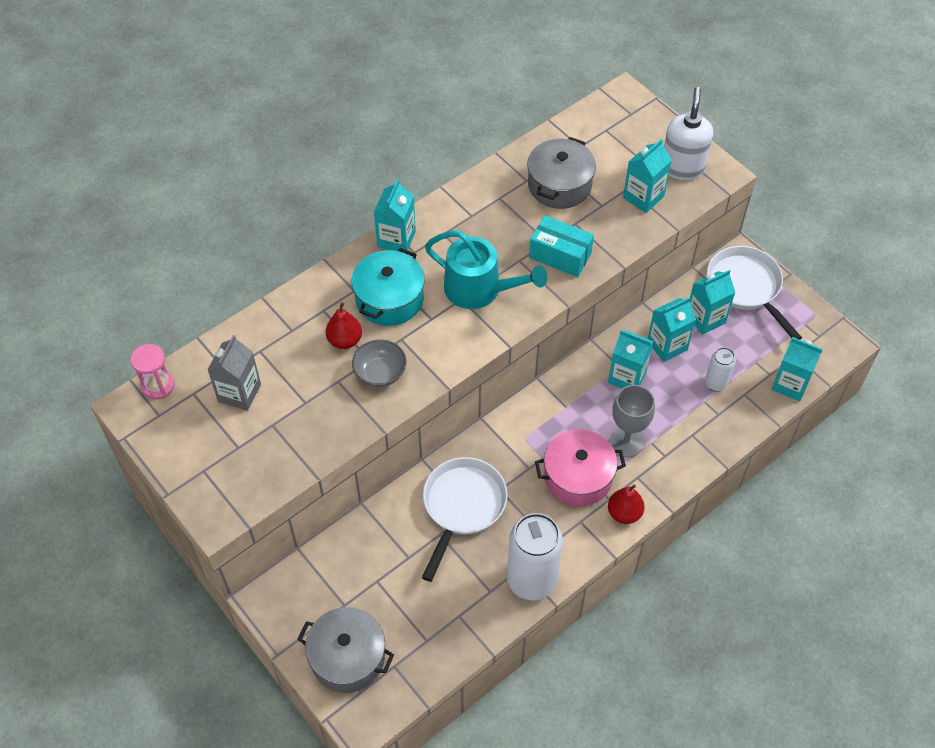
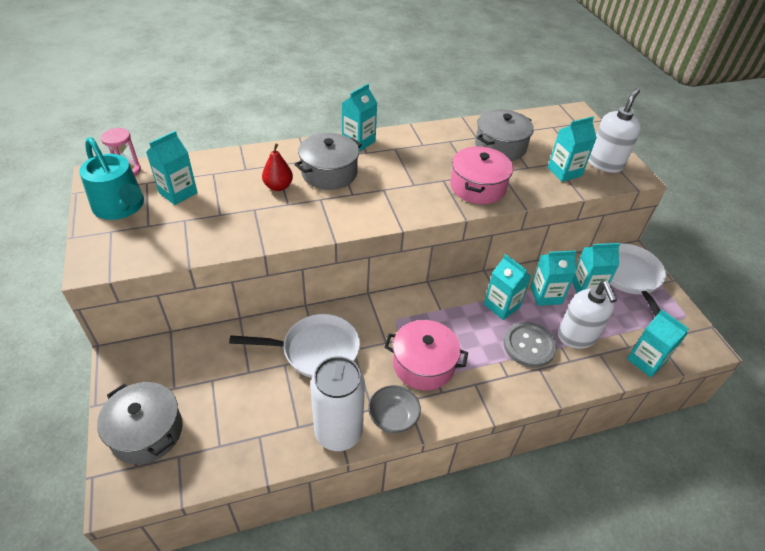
camera: 20 degrees right, 10 degrees down
(239, 393) = (178, 193): grey carton -> turquoise carton
(380, 373) = (289, 215): grey bowl -> grey bowl (393, 418)
(389, 299) = (329, 173): turquoise pot -> grey pot
(462, 506) = (315, 350): white pan -> white pan turned 45 degrees clockwise
(479, 289) = (401, 188): turquoise watering can -> turquoise watering can (121, 207)
(560, 255) = (477, 187): turquoise box -> pink pot
(624, 513) = (449, 409): red pear -> none
(626, 442) = (478, 353): grey goblet -> none
(672, 413) = (529, 345): none -> grey button
(716, 383) = (577, 336): white can -> white soap dispenser

